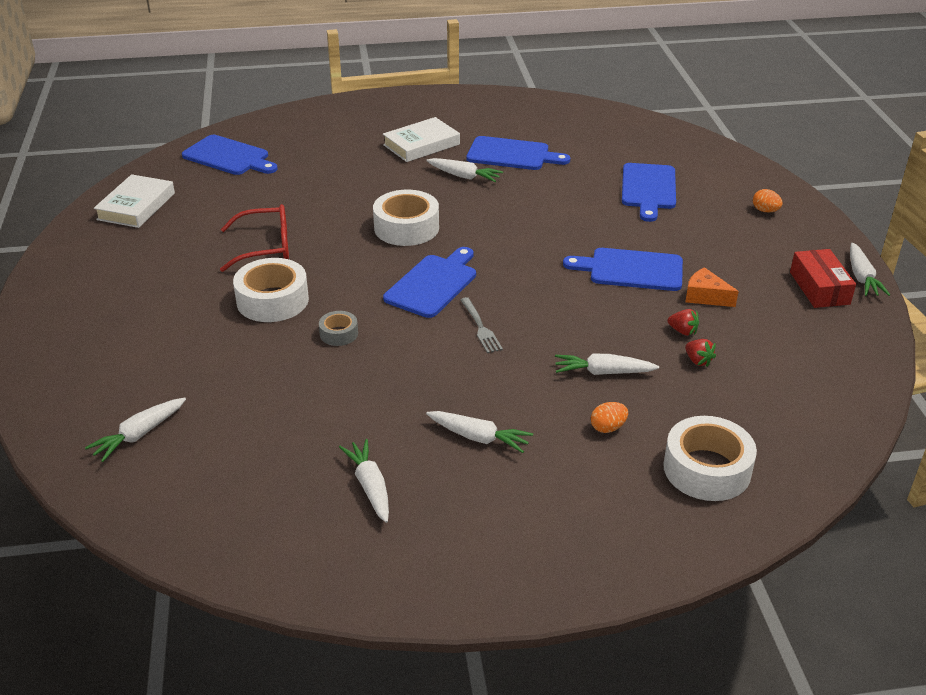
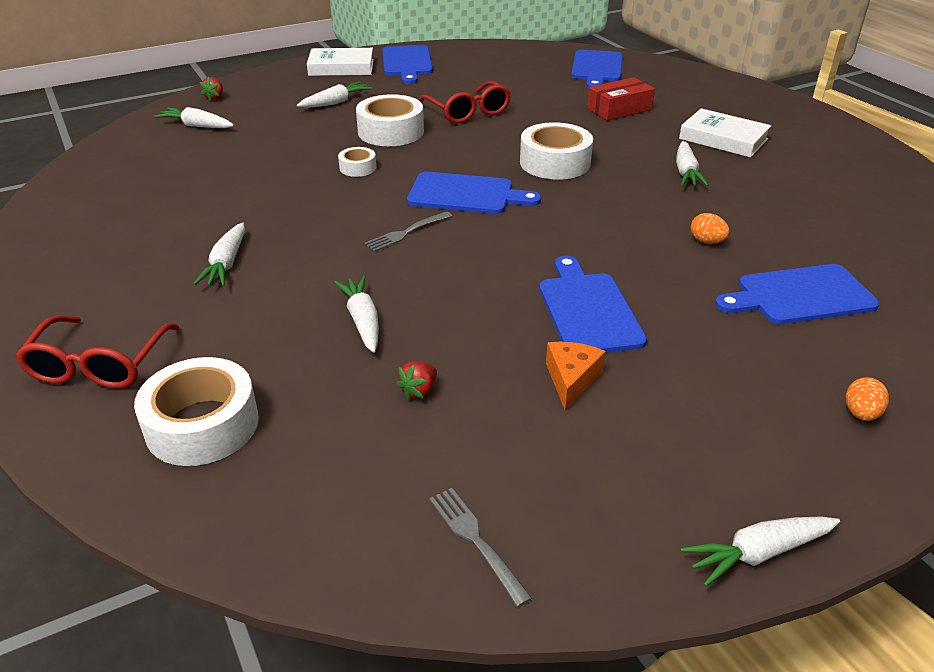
camera: 70 degrees right, 0 degrees up
(136, 206) = (487, 57): white book -> white book (341, 67)
(339, 334) = (358, 168): grey tape -> white tape
(370, 486) = (148, 224): white carrot -> white carrot (336, 102)
(512, 154) = (767, 190): blue cutting board -> blue cutting board (407, 63)
(608, 428) = (262, 339): orange egg -> orange egg (706, 241)
(610, 526) = (98, 365): none -> red glasses
(683, 331) = (477, 370): red strawberry -> red strawberry (214, 97)
(819, 288) = (681, 498): red box -> red box (619, 109)
(840, 366) = (476, 540): none -> grey fork

